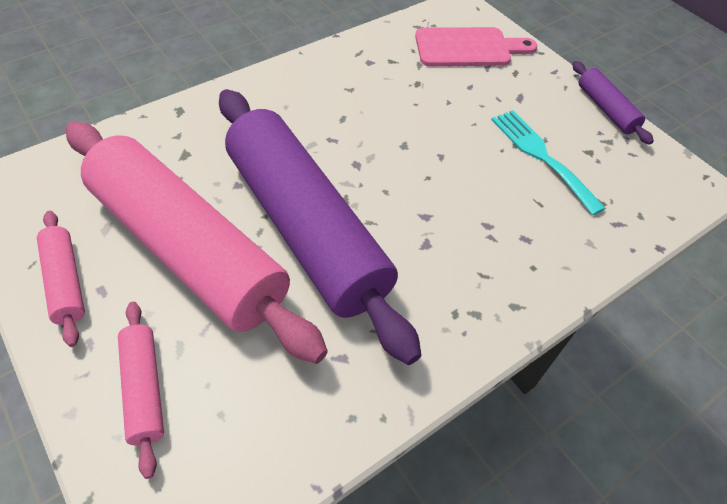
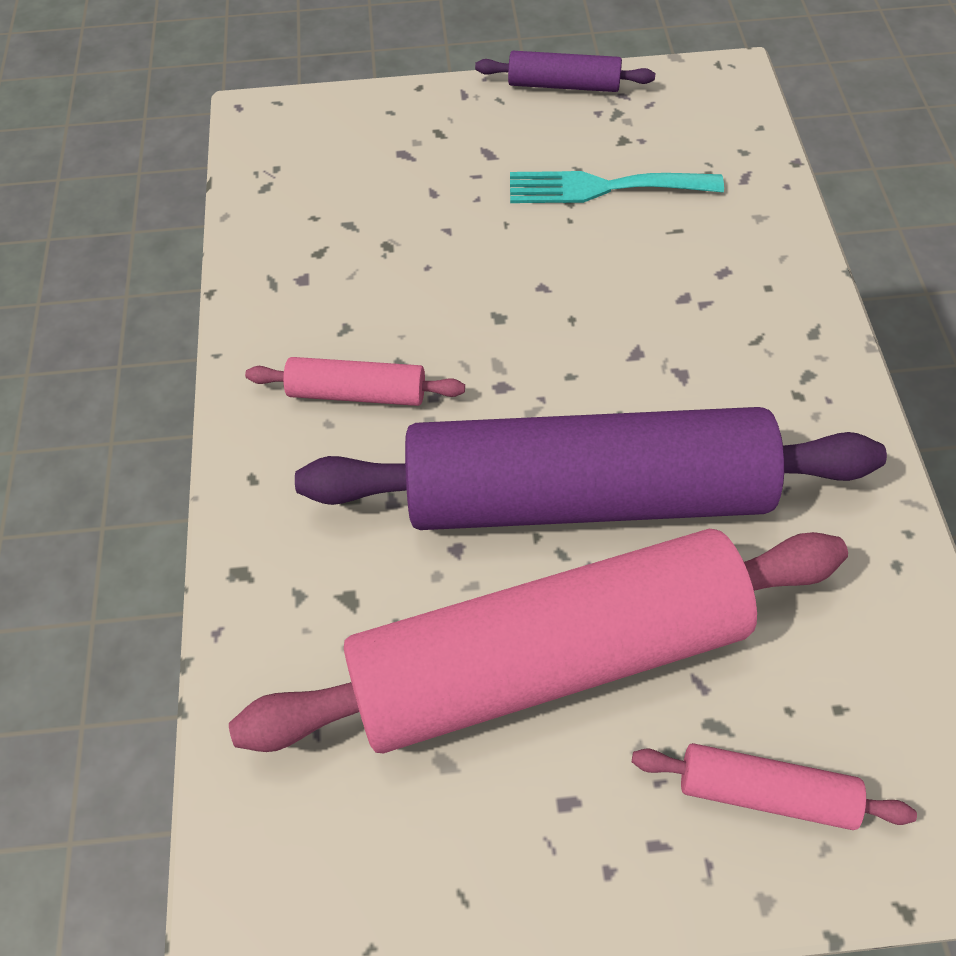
camera: 55 degrees left, 5 degrees up
(66, 282) = (526, 851): pink rolling pin -> pink rolling pin (357, 392)
(468, 48) = (355, 155): pink cutting board -> none

